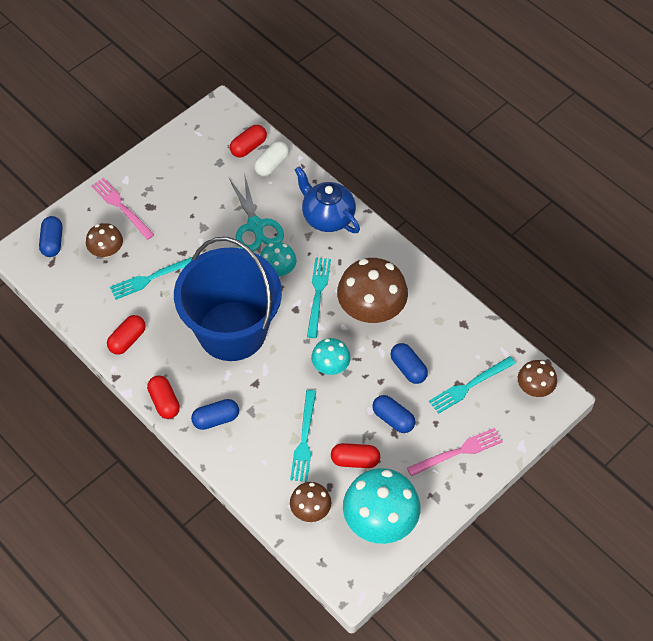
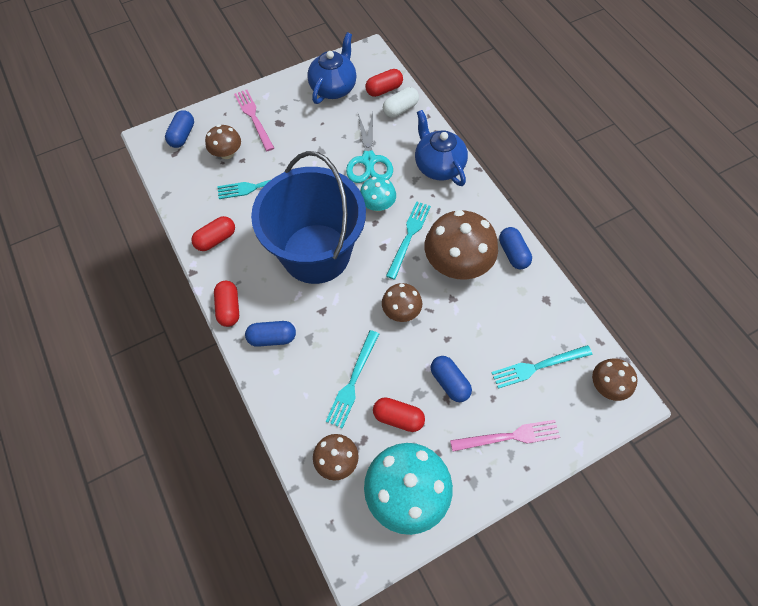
camera: 15 degrees right, 5 degrees up
(195, 156) = (333, 88): none -> blue teapot
(330, 366) = (401, 311): turquoise mushroom -> brown mushroom
(408, 368) = (478, 332): blue capsule -> blue capsule (513, 253)

